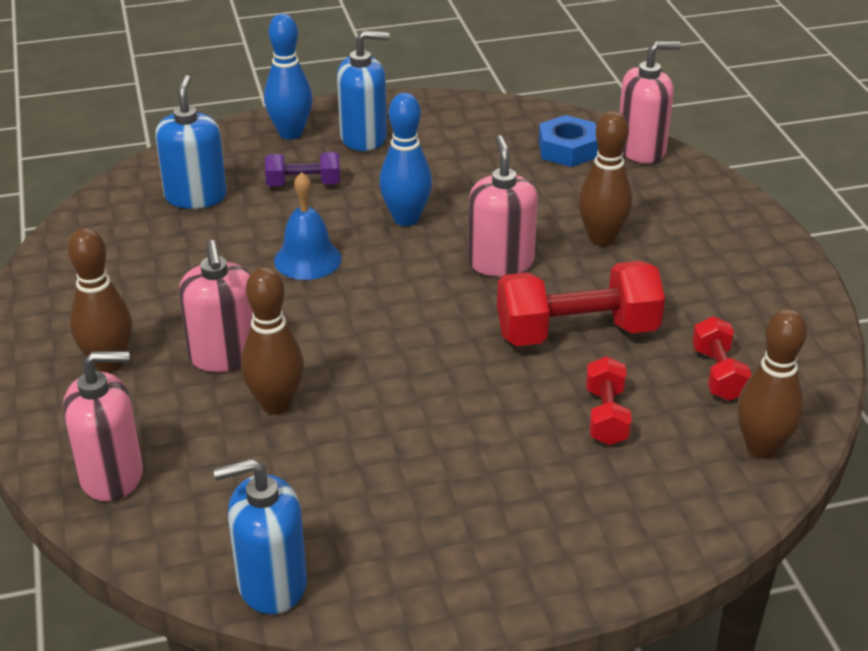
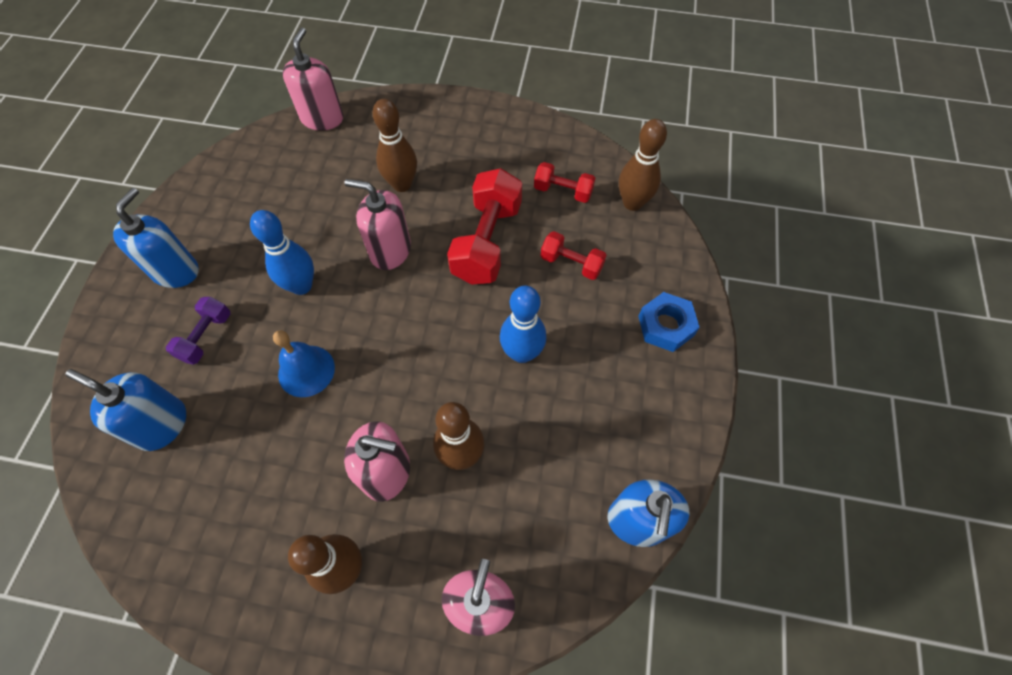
camera: 65 degrees left, 25 degrees up
(290, 133) = (127, 319): blue bowling pin -> blue bowling pin (522, 353)
(567, 149) = (291, 156): blue nut -> blue nut (665, 326)

